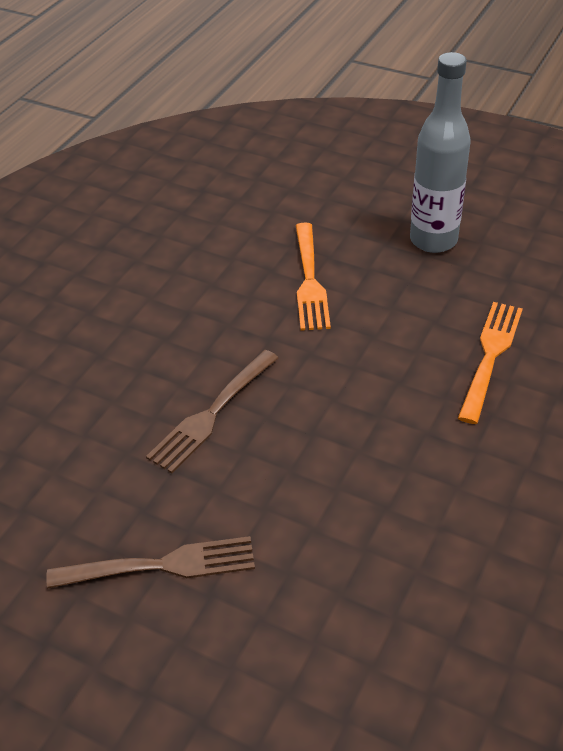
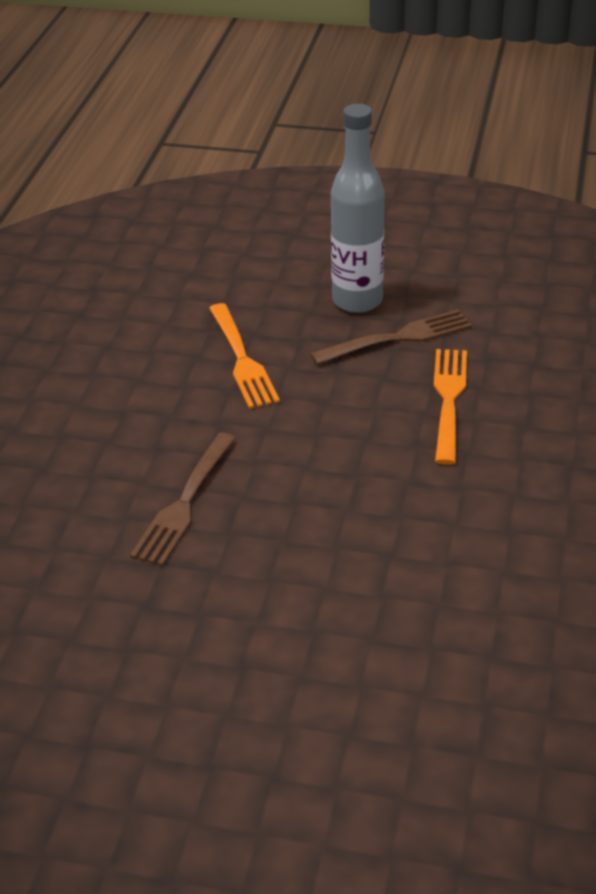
camera: 15 degrees left, 5 degrees down
(160, 566) = (182, 652): brown fork -> brown fork (397, 338)

